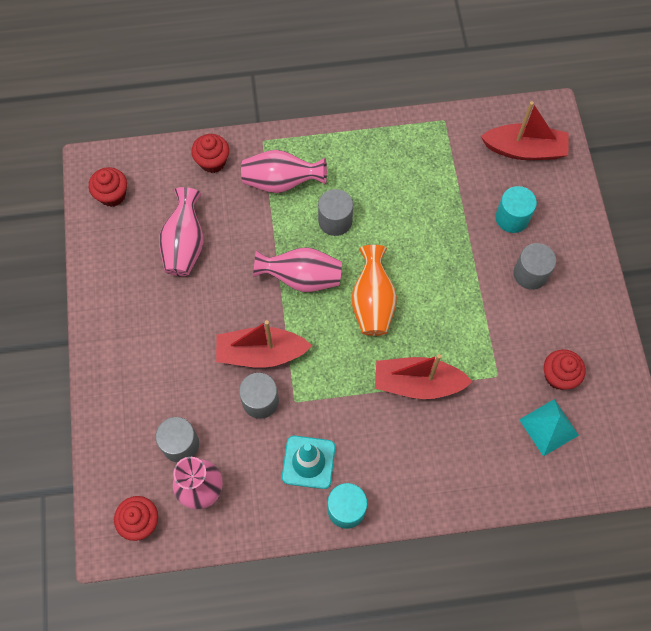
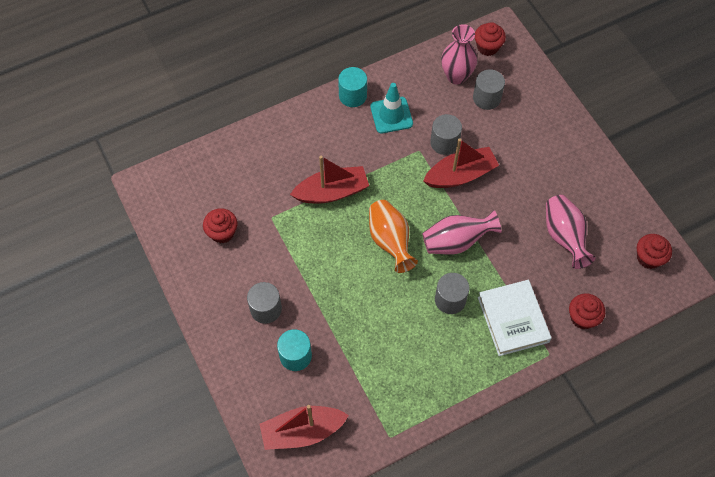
camera: 160 degrees right, 5 degrees down
(281, 182) = (513, 319): pink vase -> white book
(548, 427) = (222, 193): turquoise pyramid -> none

